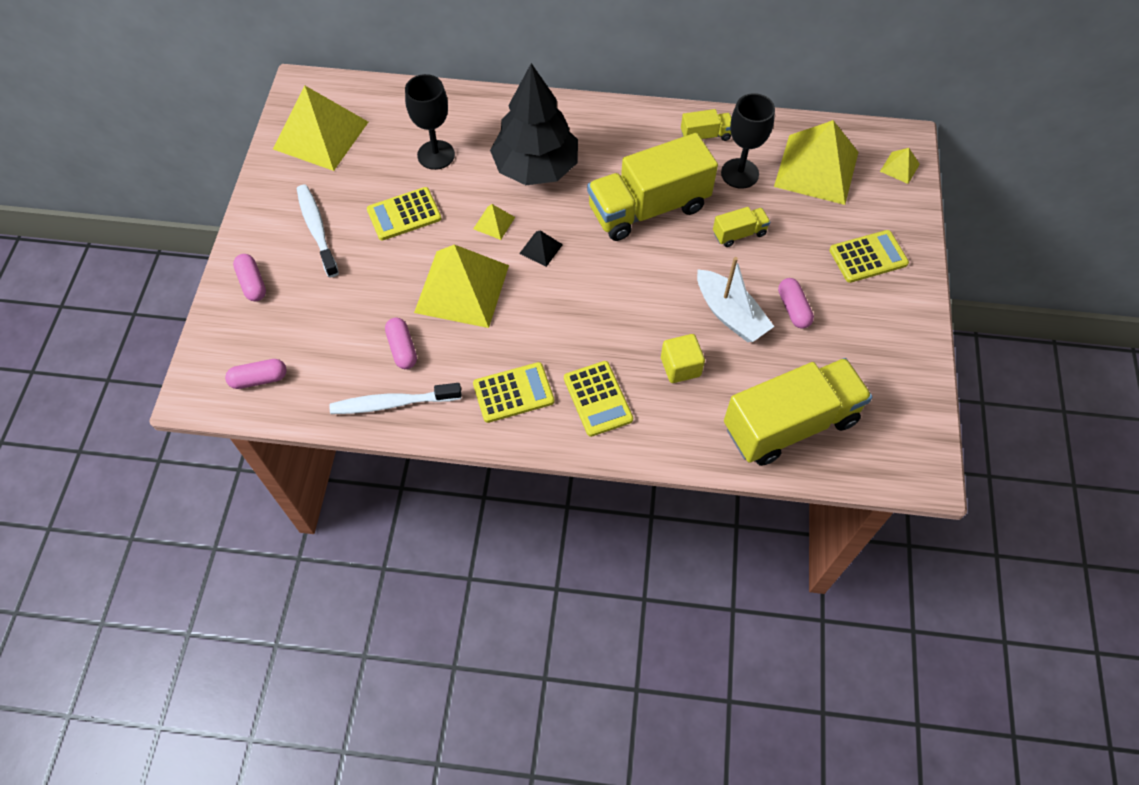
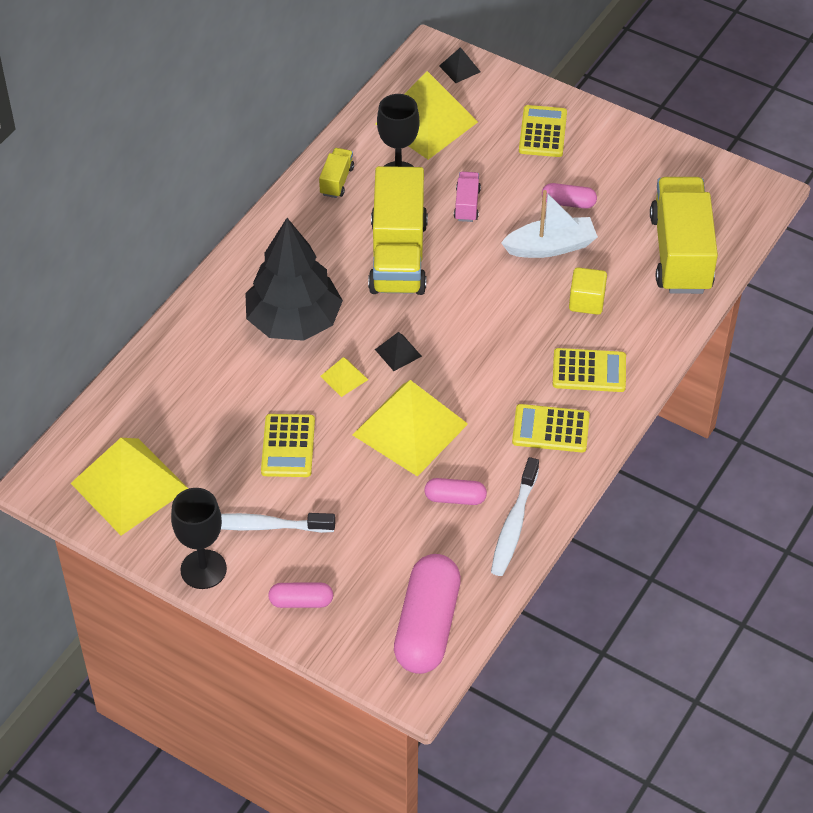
camera: 65 degrees left, 10 degrees down
(259, 379) = (427, 626): pink capsule -> pink capsule, size x2.02
(436, 155) = (224, 395): black goblet -> black goblet (203, 569)
(513, 393) = (550, 429): yellow calculator -> yellow calculator turned 90 degrees counterclockwise
(739, 234) = (467, 205): yellow truck -> pink truck
(900, 167) = (459, 68): yellow pyramid -> black pyramid

